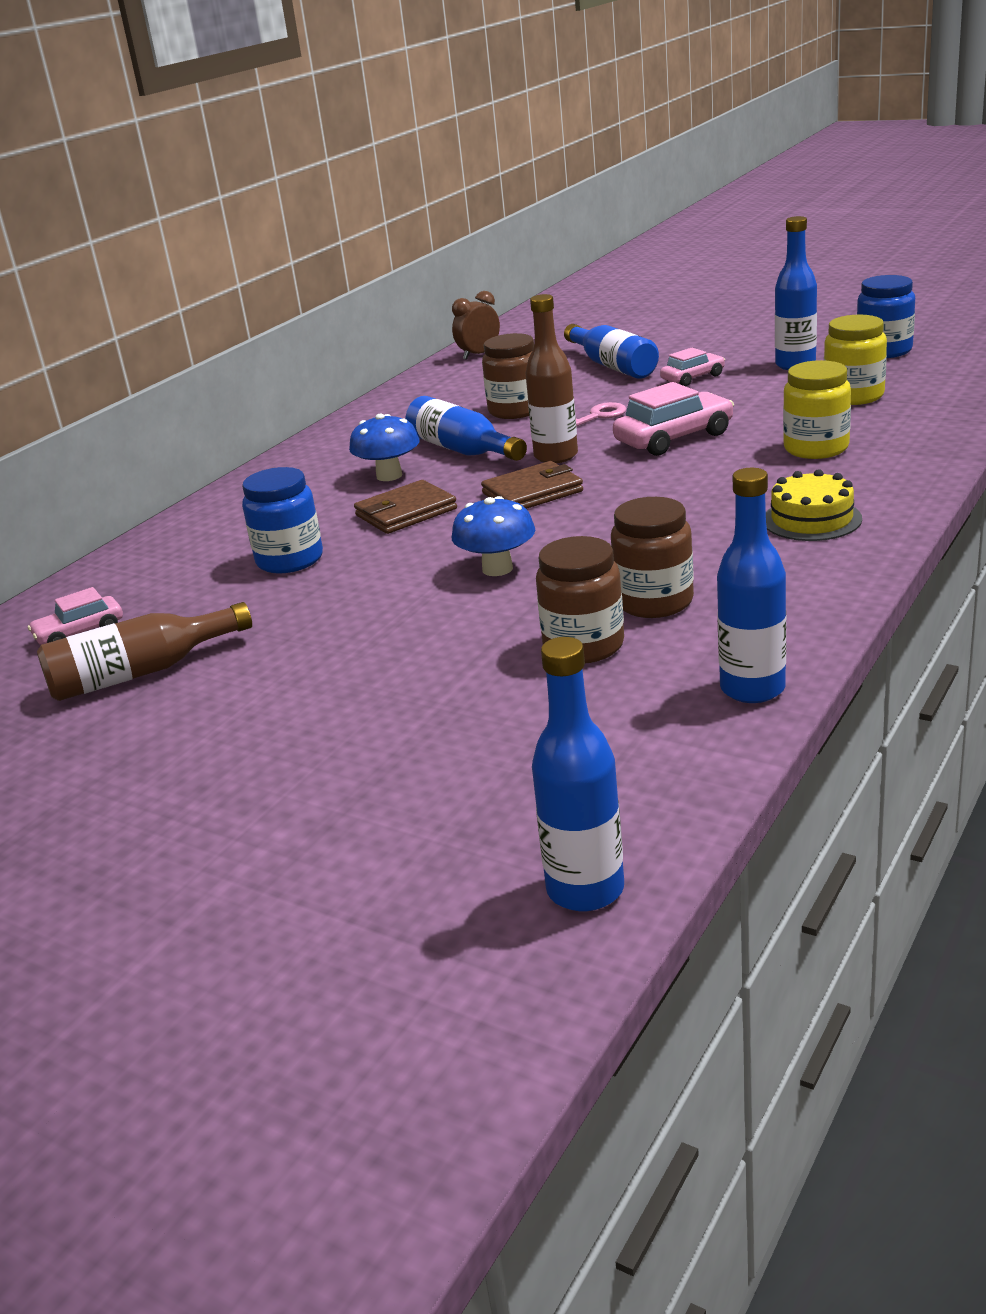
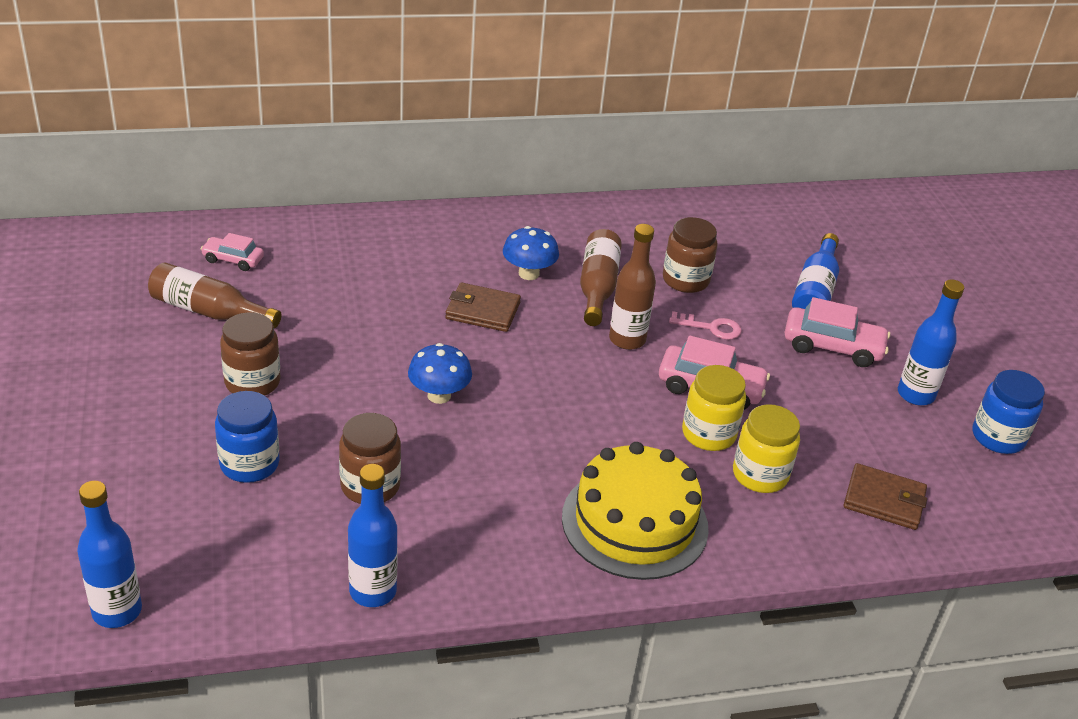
camera: 40 degrees right, 10 degrees up
(290, 560) = (379, 294): blue jar -> blue jar (249, 464)
(462, 450) = (597, 287): blue bottle -> brown bottle
(479, 354) = (768, 208): brown clock -> none
(532, 492) = (560, 356): brown wallet -> brown wallet (884, 500)
(654, 602) = (450, 493): brown jar -> brown jar (252, 382)
(693, 378) = (832, 347): pink car -> pink car, size x1.65
(811, 519) = (634, 522): yellow cake -> yellow cake, size x1.80
(853, 396) = (881, 456): yellow jar -> yellow jar (708, 434)

